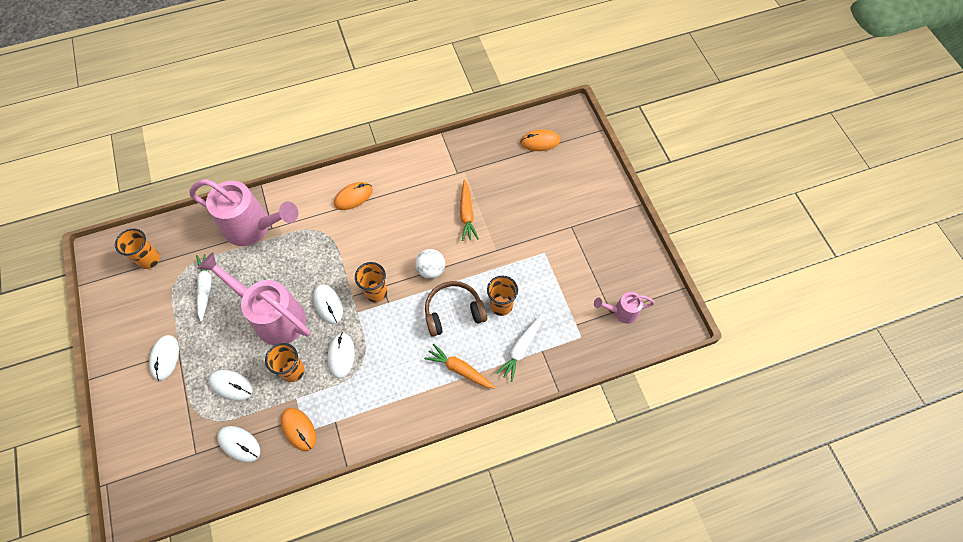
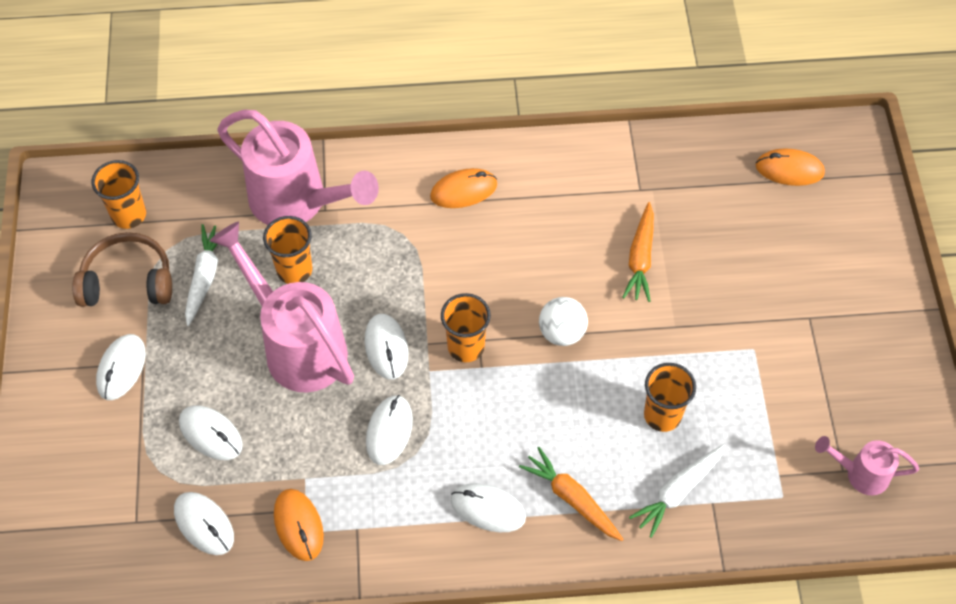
camera: 15 degrees right, 5 degrees down
(293, 371) = (309, 435): orange cup -> orange cup (294, 270)
(411, 389) = (488, 509): none -> white mouse
(453, 312) = (582, 407): brown headphones -> brown headphones (128, 281)

